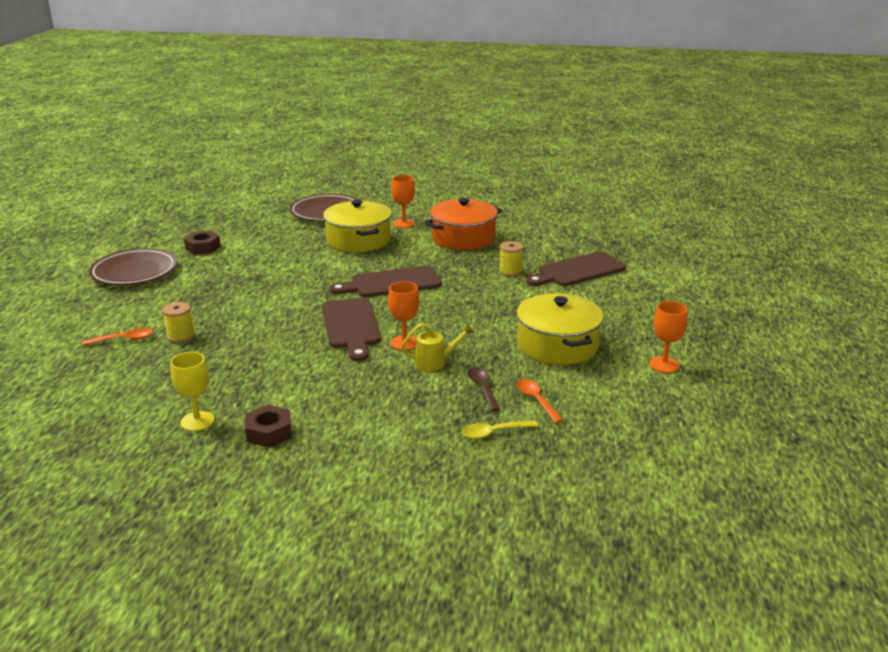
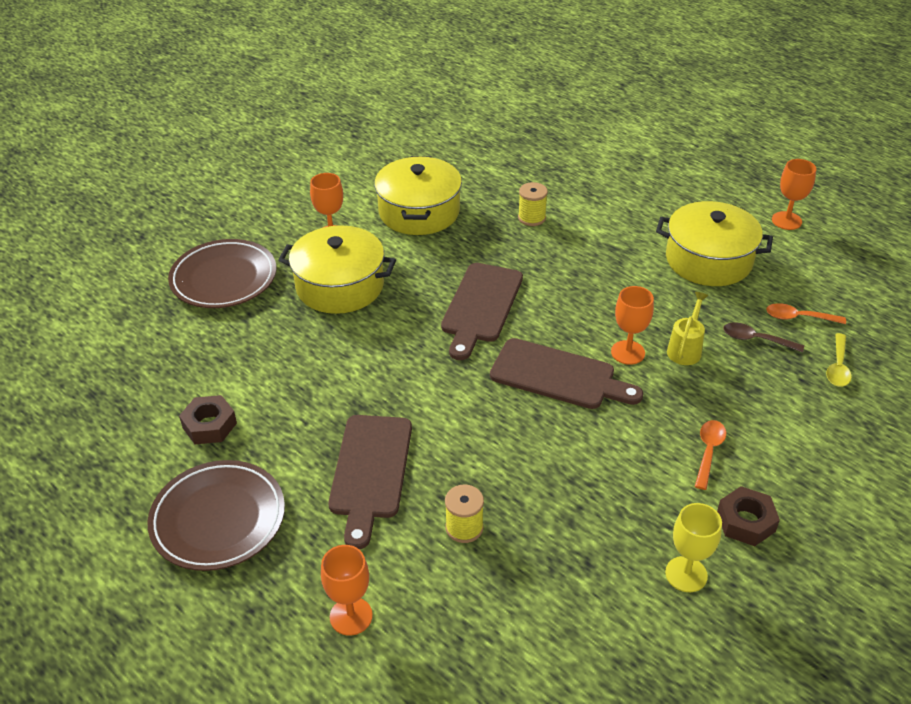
camera: 55 degrees left, 15 degrees up
(87, 326) = (351, 616): none -> orange goblet
(124, 339) = (426, 587): orange spoon -> orange spoon (708, 451)
(463, 238) = (419, 212): orange pot -> yellow pot
(578, 271) = (570, 179): brown cutting board -> brown cutting board (370, 472)

